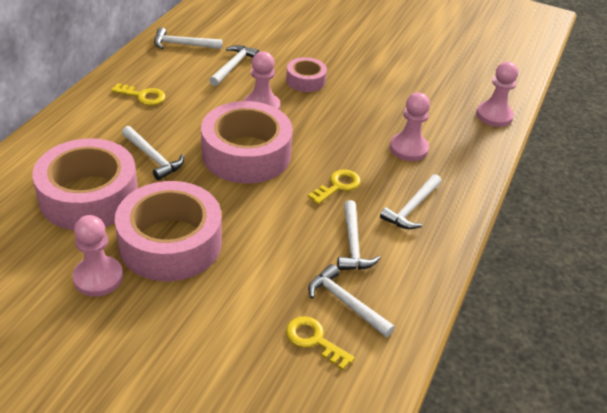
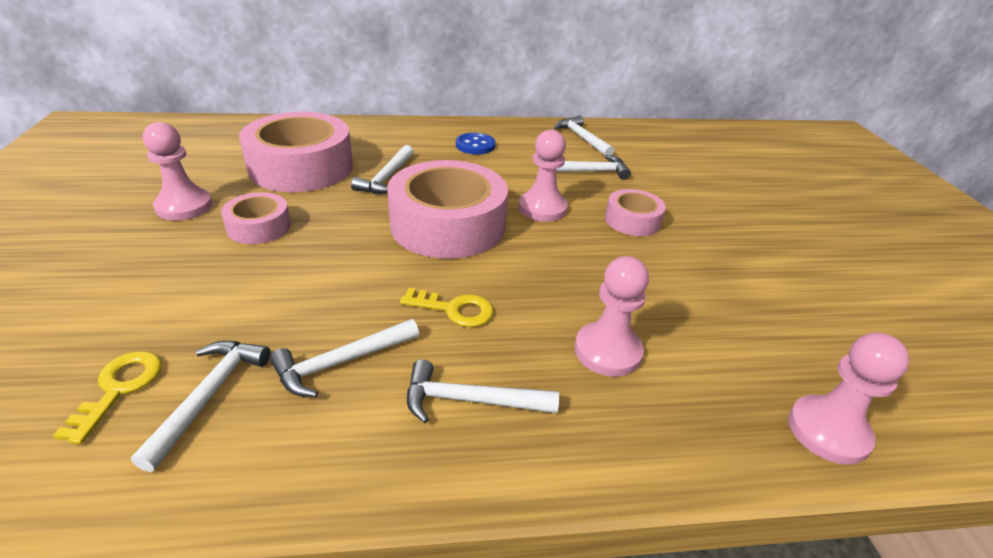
camera: 60 degrees right, 5 degrees down
(143, 96) = (475, 145): yellow key -> blue button
(170, 243) = (259, 227): pink tape -> pink tape, size x0.51

